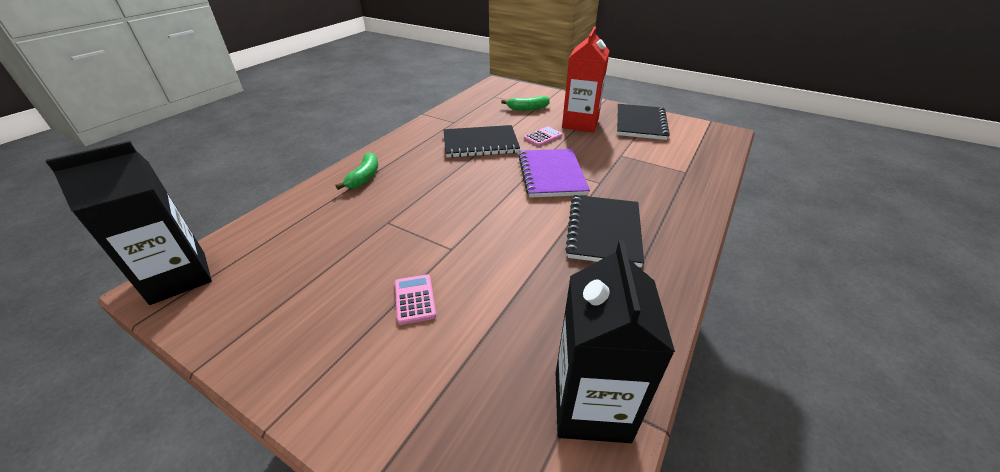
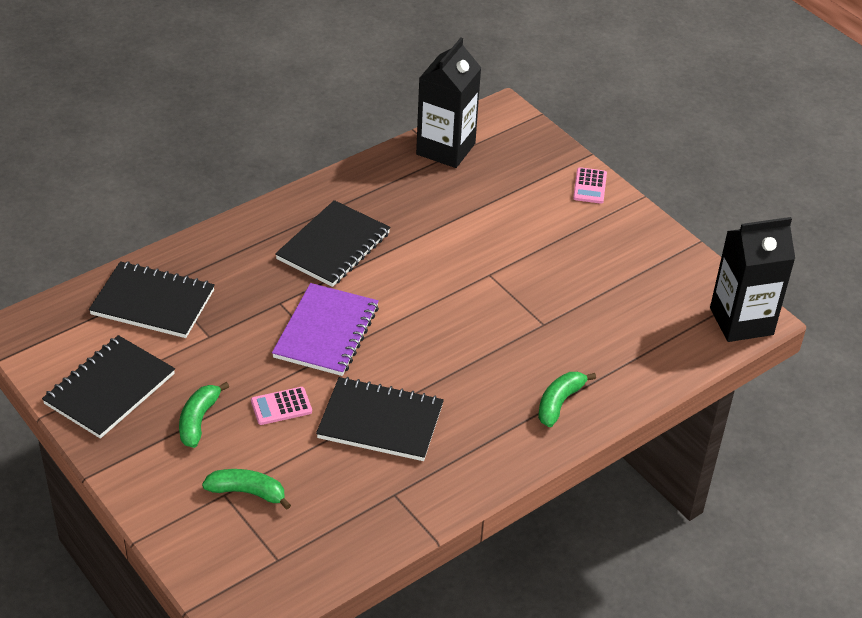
camera: 160 degrees left, 5 degrees up
(414, 299) = (535, 240): pink calculator -> pink calculator (590, 186)
(580, 123) = (198, 420): red carton -> green banana
(677, 161) = (153, 302): none -> black notebook

